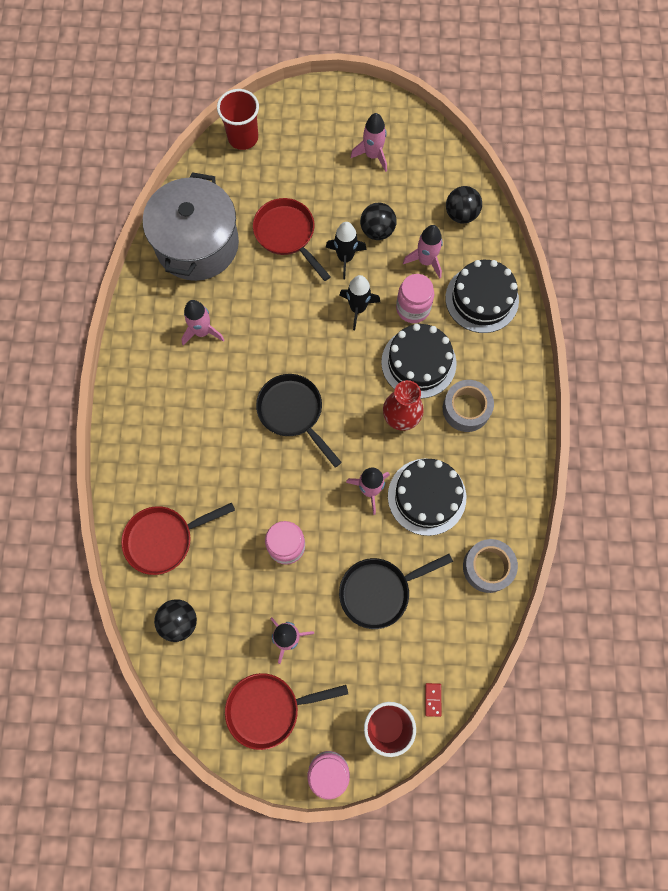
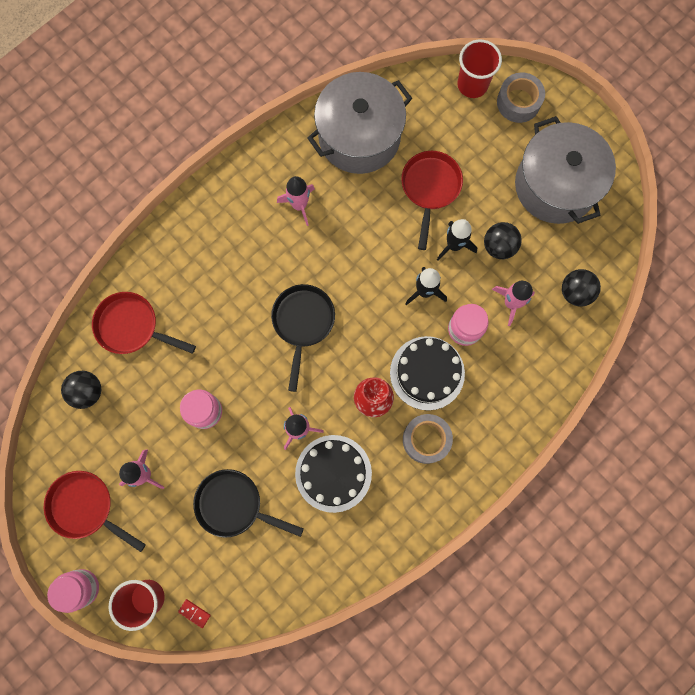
camera: 45 degrees right, 5 degrees up
(372, 155) = (555, 185): pink rocket -> grey pot
(433, 699) = (194, 613): red domino -> red domino turned 75 degrees clockwise
(482, 299) = (523, 370): black cake -> none
(488, 567) = (324, 564): grey tape -> grey tape (518, 102)

